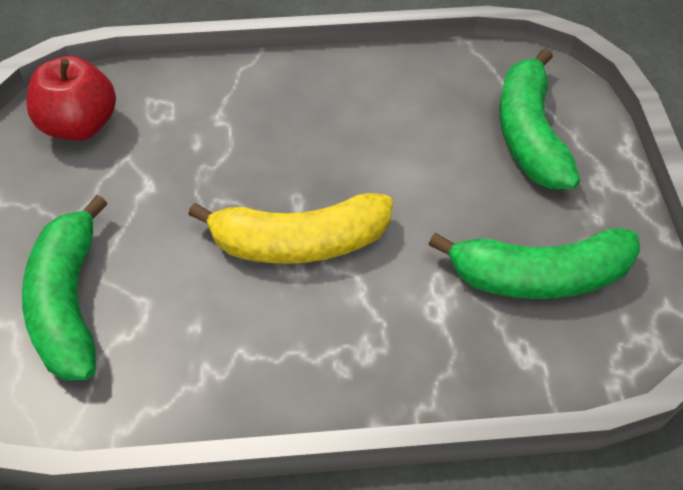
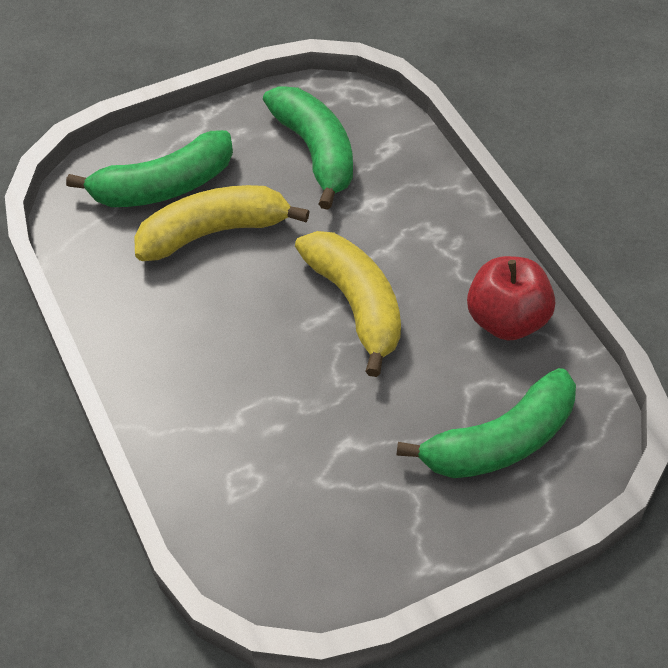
camera: 110 degrees left, 0 degrees up
(79, 125) = (296, 544): red apple -> red apple (507, 320)
(449, 158) = (214, 232): none -> yellow banana

